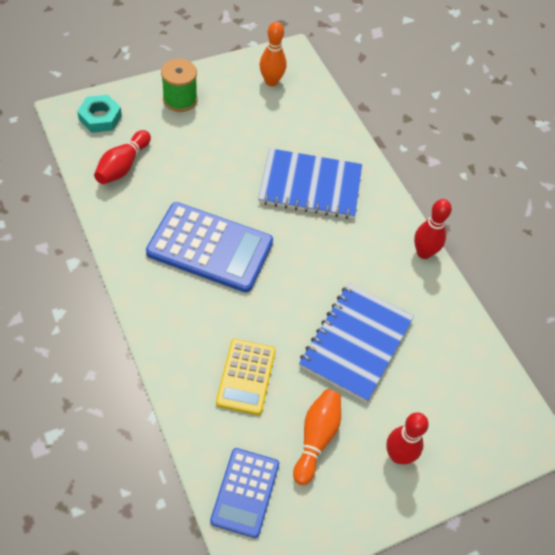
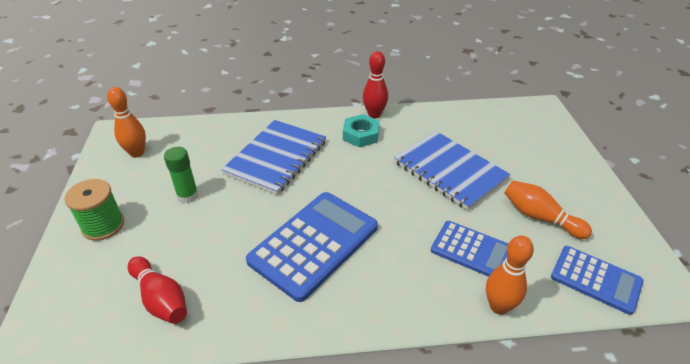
camera: 65 degrees left, 15 degrees down
(100, 117) = (69, 308): turquoise nut -> turquoise nut (361, 135)
(185, 405) = (498, 306): none -> orange bowling pin
(233, 139) = (188, 196): none -> green glue stick
(246, 377) = (472, 250): yellow calculator -> blue calculator
(398, 455) = (556, 174): red bowling pin -> none

